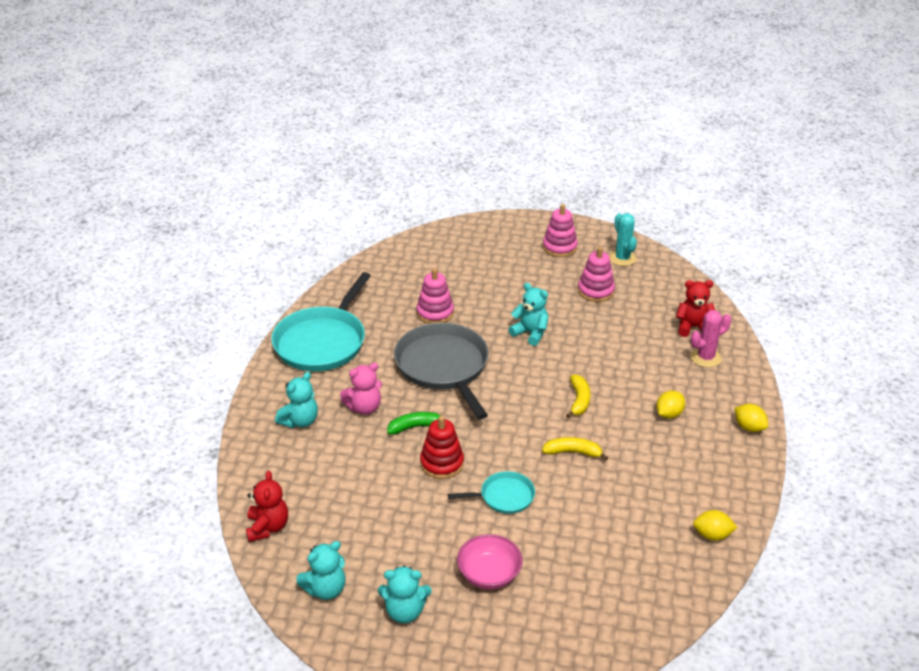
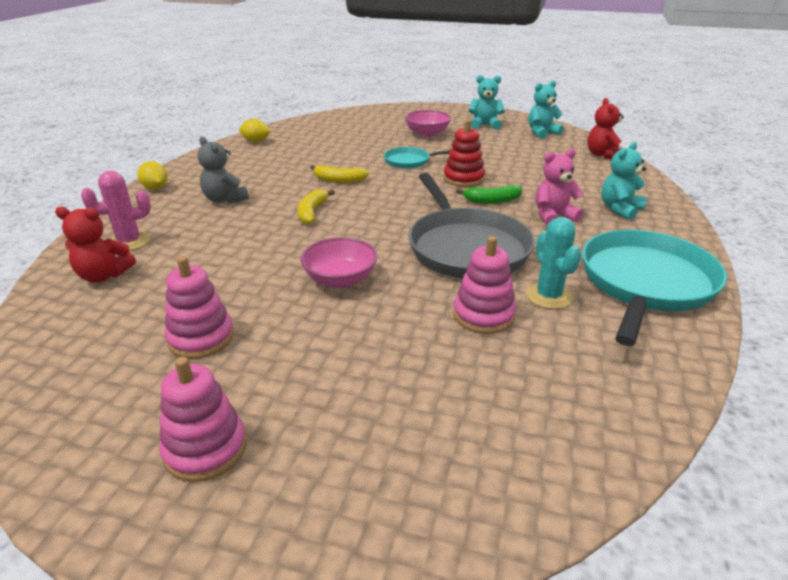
camera: 175 degrees left, 5 degrees down
(530, 333) = (340, 280): turquoise teddy bear -> pink bowl
(622, 258) = (93, 407): turquoise cactus -> turquoise cactus (548, 296)
(669, 414) = (225, 199): yellow lemon -> grey teddy bear

